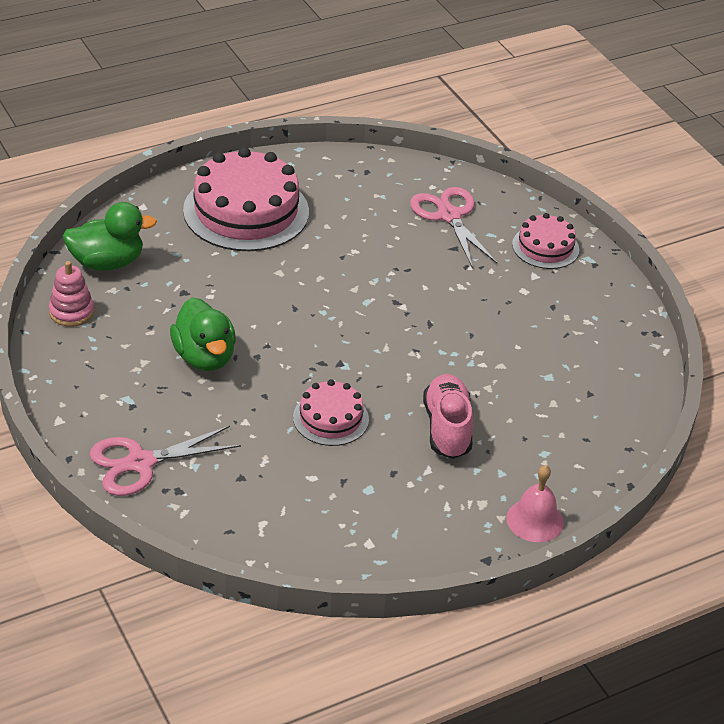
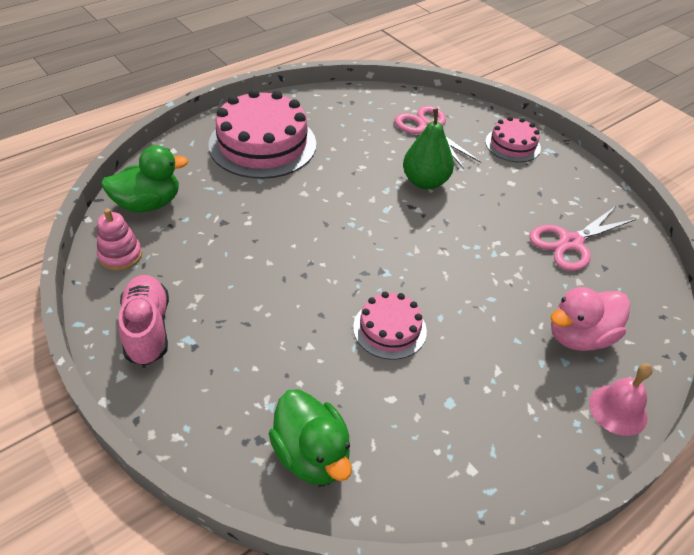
camera: 10 degrees left, 5 degrees up
(140, 463) = (213, 413): pink scissors -> pink scissors (571, 243)
(204, 357) = (255, 283): green duck -> green duck (312, 455)
(422, 277) = (425, 182): none -> green pear
(447, 428) = (498, 322): pink shoe -> pink shoe (147, 329)
(527, 453) = (579, 336): none -> pink duck

